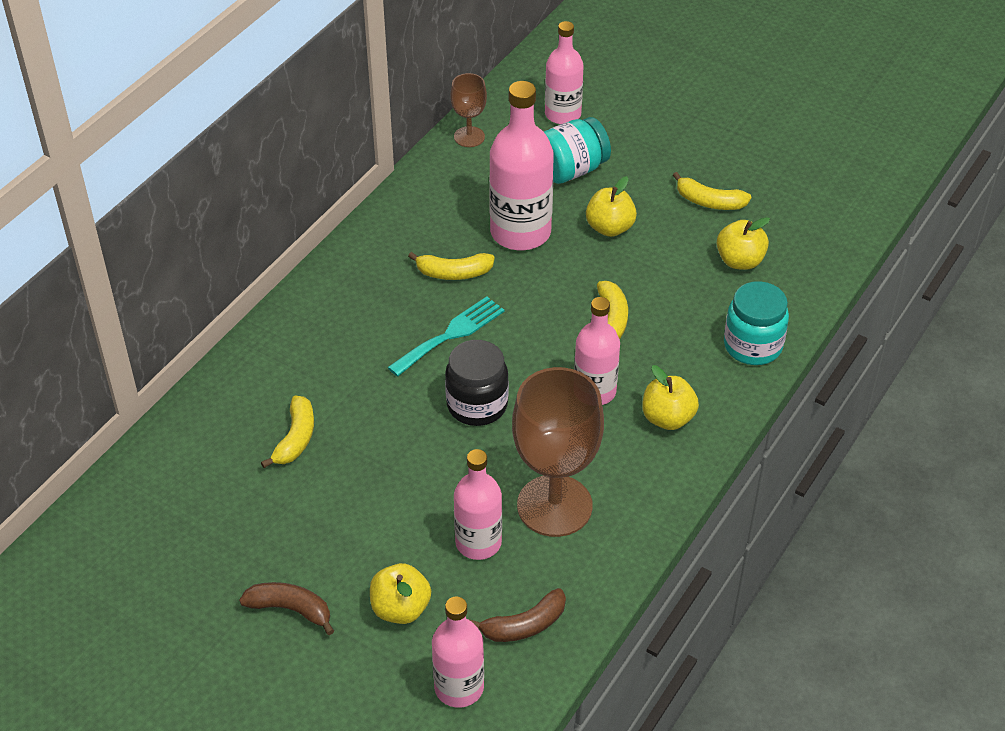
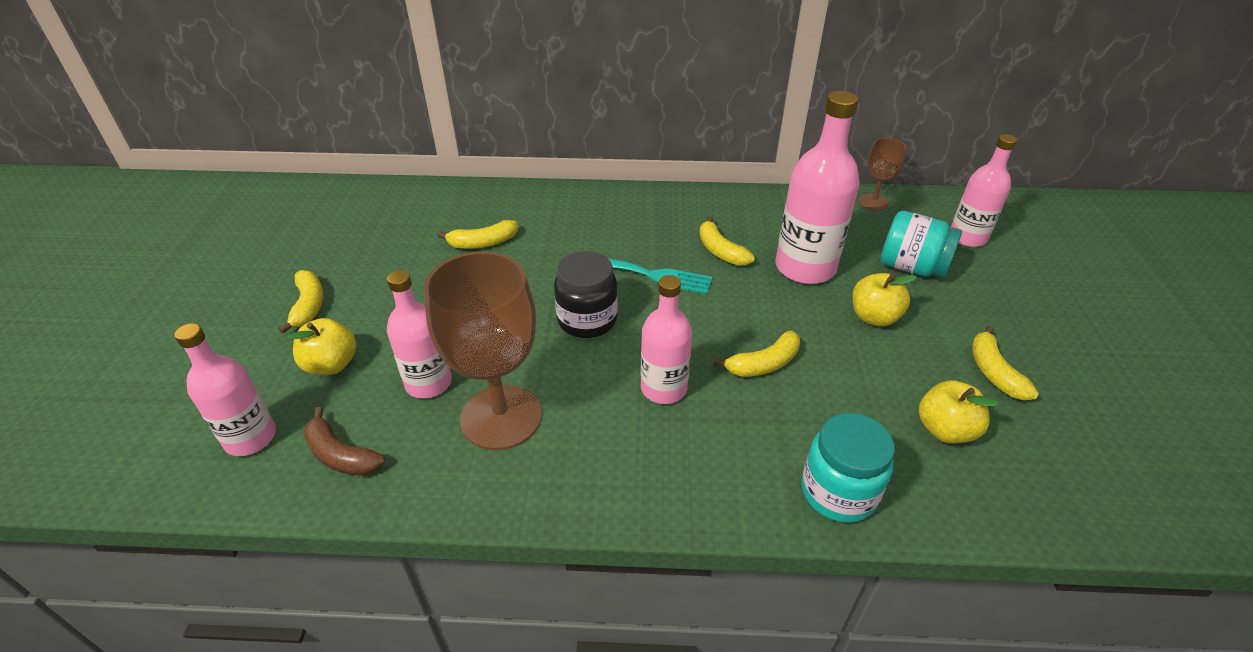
camera: 60 degrees right, 5 degrees down
(290, 609) = (308, 306): brown banana -> yellow banana
(667, 418) = (673, 459): yellow apple -> none

